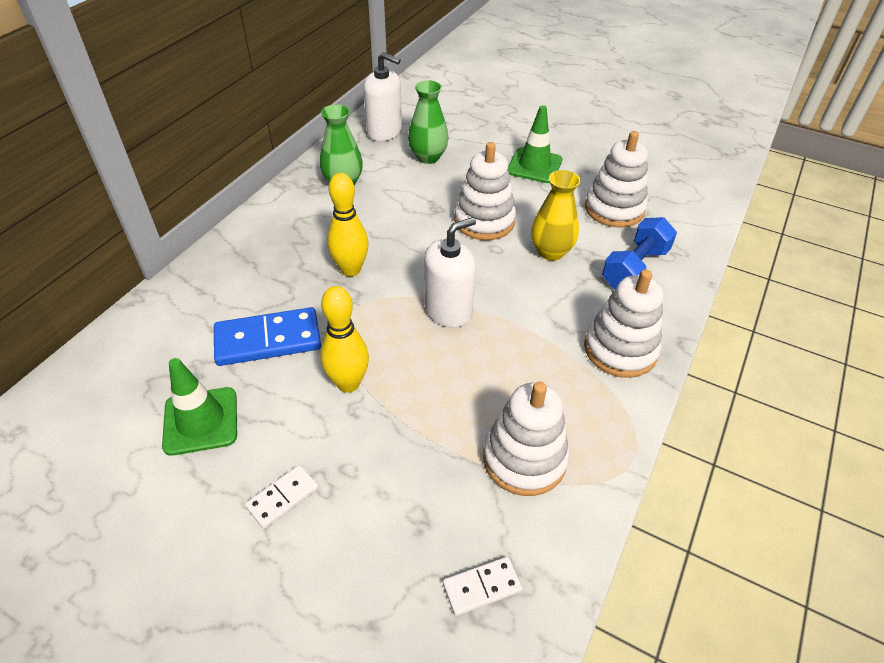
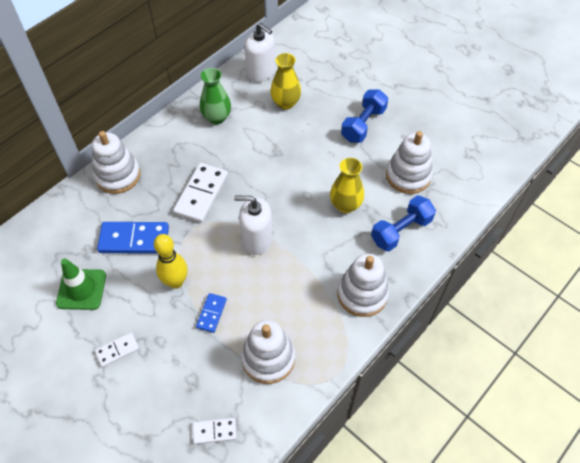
camera: 15 degrees right, 10 degrees up
(351, 270) = (201, 194): yellow bowling pin -> white domino
(416, 415) = (211, 313): none -> blue domino
(428, 157) = (285, 103): green vase -> yellow vase
(448, 310) = (257, 240): white soap dispenser -> white soap dispenser turned 150 degrees counterclockwise
(484, 221) = (307, 169): white stacking toy -> white stacking toy (118, 176)
(534, 166) = (363, 124): green traffic cone -> blue dumbbell

